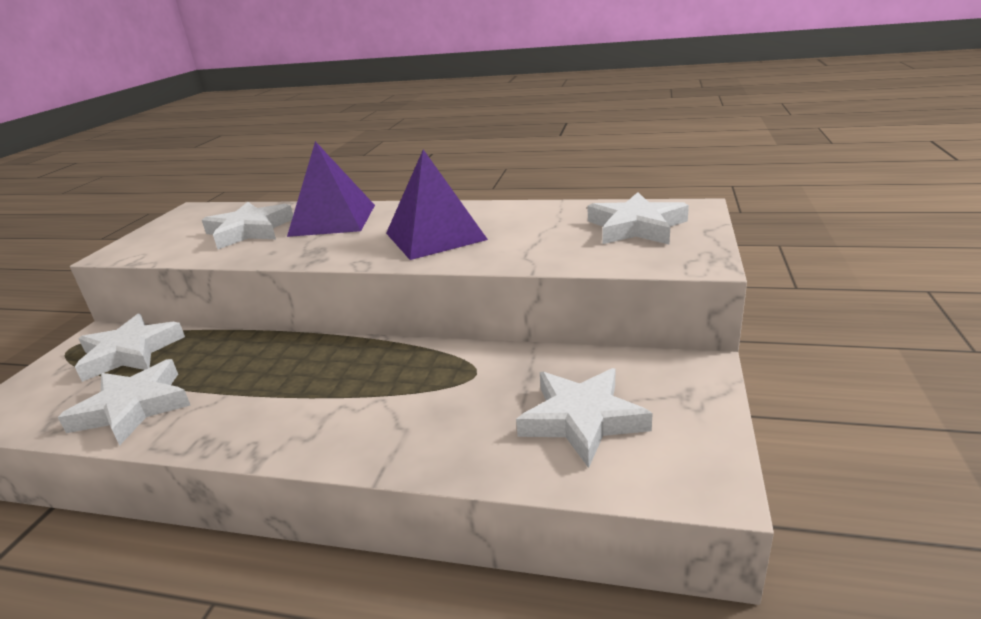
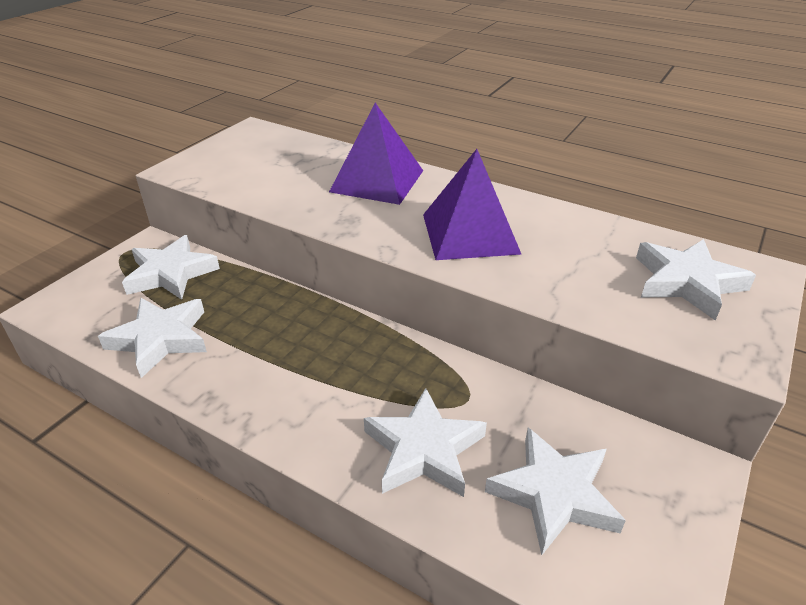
camera: 15 degrees right, 10 degrees up
(249, 231) = (297, 174): white star -> white star (424, 450)

